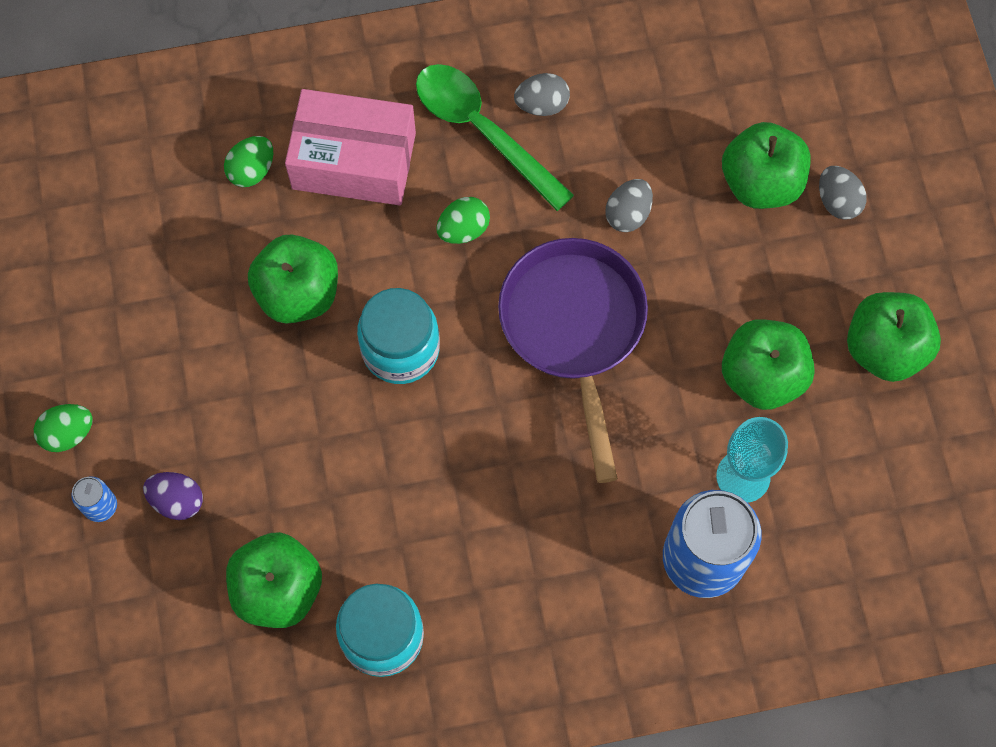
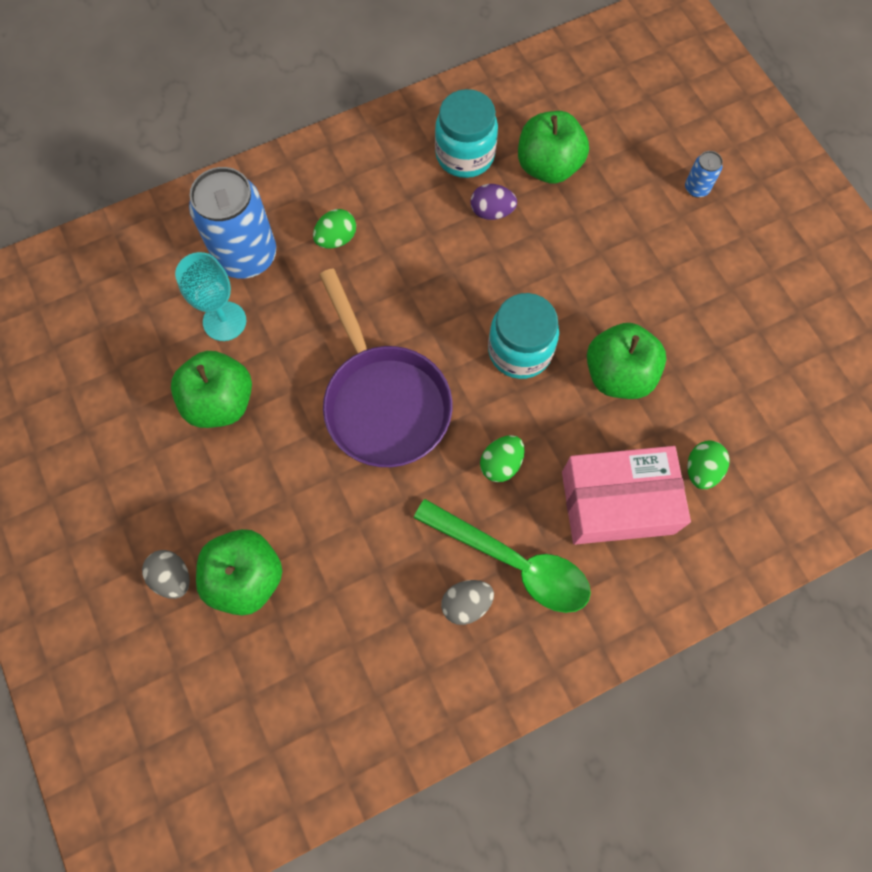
camera: 165 degrees right, 0 degrees up
(68, 433) = (745, 229): green egg -> green egg (336, 239)
(177, 501) = (644, 204): purple egg -> purple egg (492, 212)
(628, 214) = (361, 515): grey egg -> none
(884, 349) = (119, 451): green apple -> none

